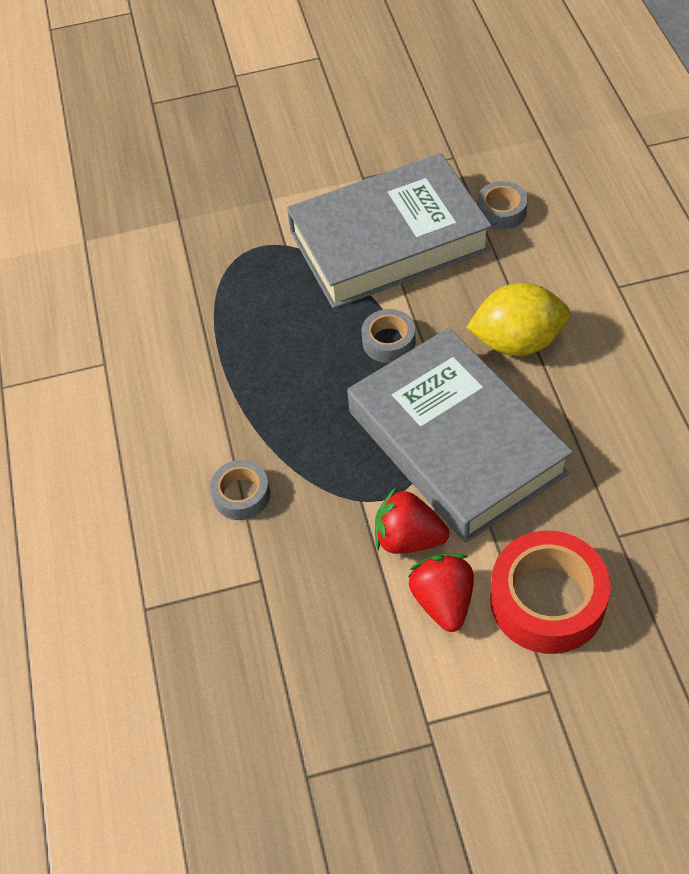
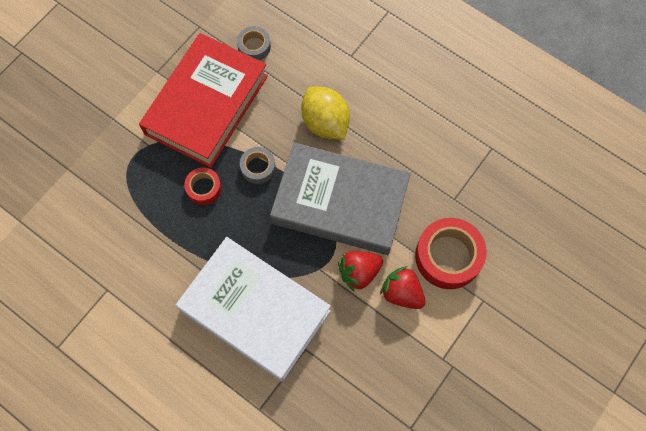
camera: 45 degrees left, 15 degrees up
(241, 495) = (255, 311): grey tape -> white book
(305, 325) = (204, 188): none -> red tape
(388, 241) = (206, 105): grey book -> red book
(517, 342) = (325, 123): yellow lemon -> yellow lemon turned 75 degrees counterclockwise

